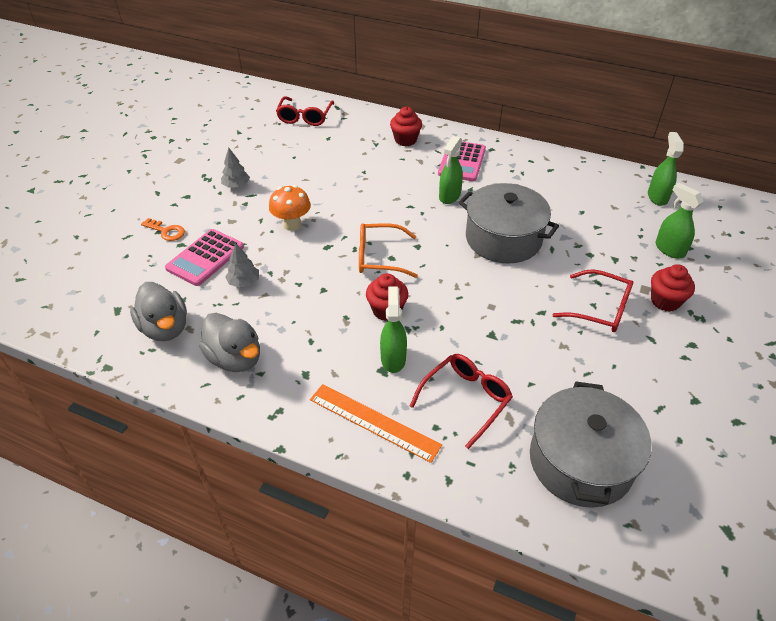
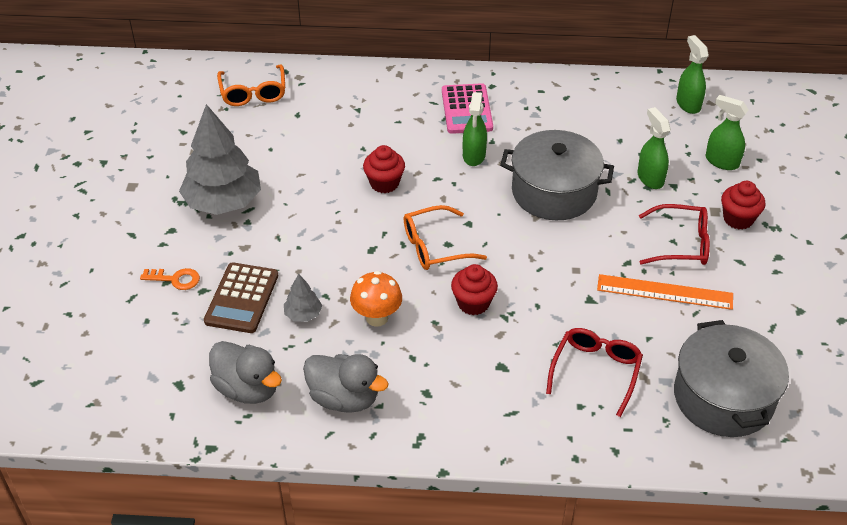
camera: 20 degrees left, 0 degrees up
(205, 258) = (242, 298): pink calculator -> brown calculator
(236, 185) = (223, 202): grey tree -> grey tree, size x2.27
(292, 225) = (317, 234): orange mushroom -> orange mushroom (377, 317)
(305, 117) = (253, 93): red glasses -> orange glasses
(374, 422) = (519, 419): orange ruler -> orange ruler (664, 292)
(393, 358) = (505, 351): green spray bottle -> green spray bottle (650, 178)
(405, 140) = (389, 96): red cupcake -> red cupcake (384, 183)

